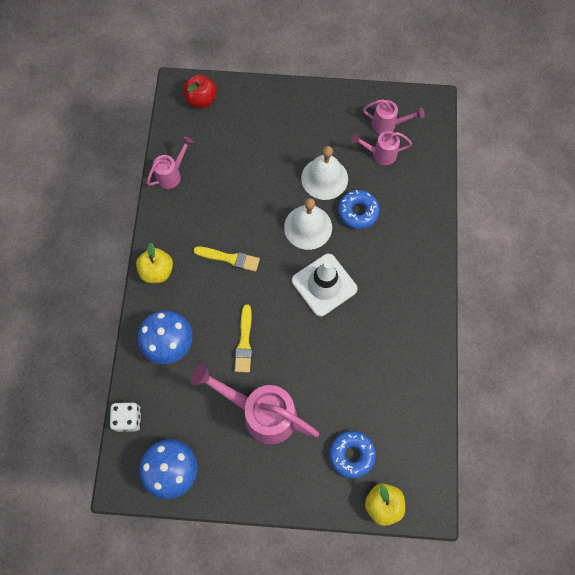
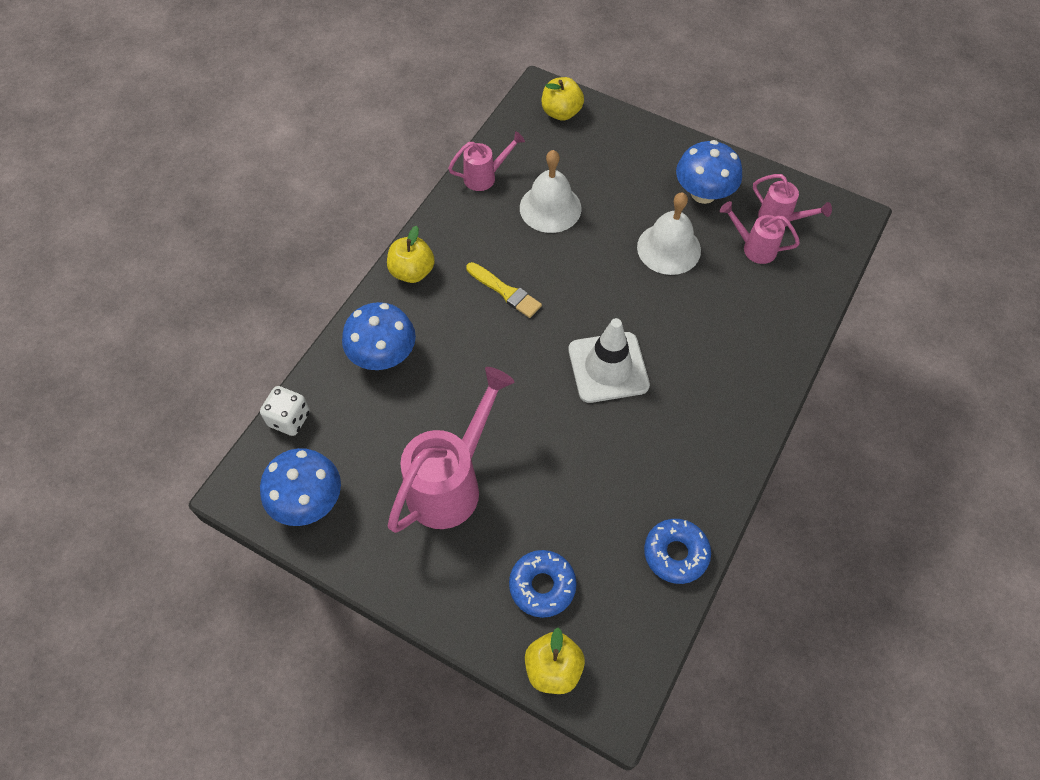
camera: 25 degrees right, 10 degrees down
(201, 99) = (561, 112): red apple -> yellow apple
(244, 342) = (474, 392): yellow brush -> none
(261, 412) = (452, 482): pink watering can -> pink watering can turned 75 degrees clockwise
(308, 227) = (620, 294): white bell -> white bell (550, 208)
(329, 125) = (703, 193): none -> blue mushroom
(358, 212) = (693, 301): blue donut -> blue donut (676, 553)

